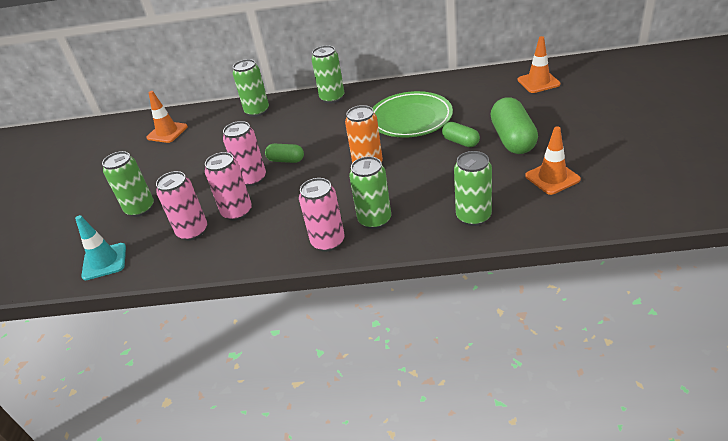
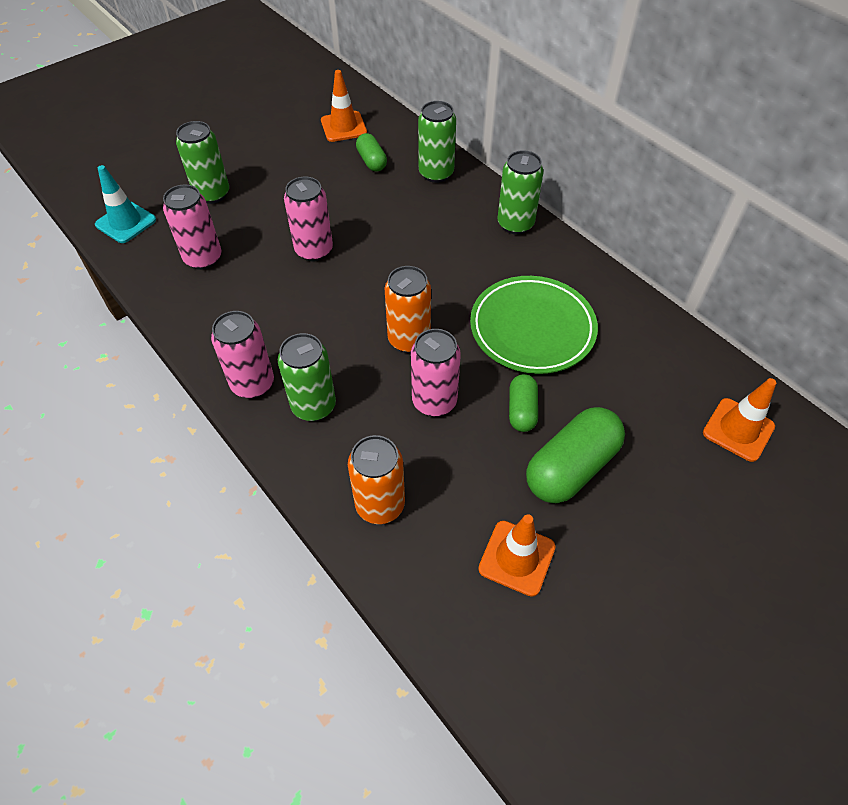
camera: 45 degrees right, 15 degrees up
(237, 212) = (253, 274): pink can -> pink can (434, 401)
(286, 160) = (365, 258): green capsule -> green capsule (372, 161)
(473, 216) = (380, 505): green can -> orange can

